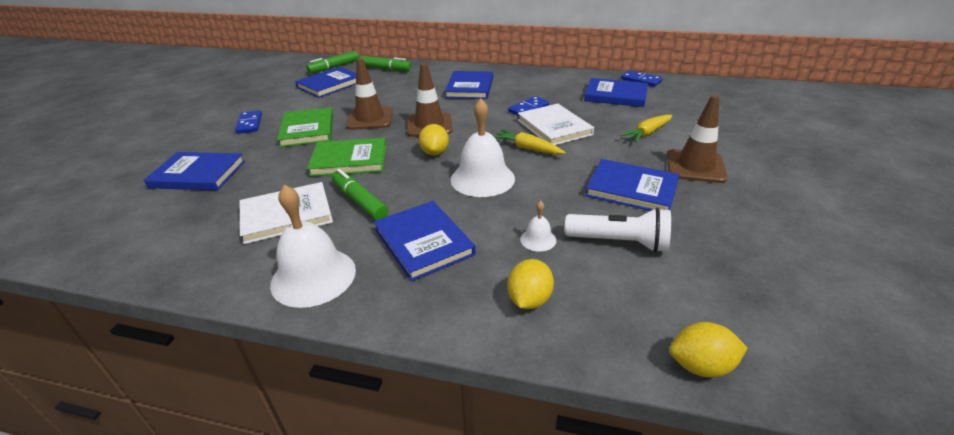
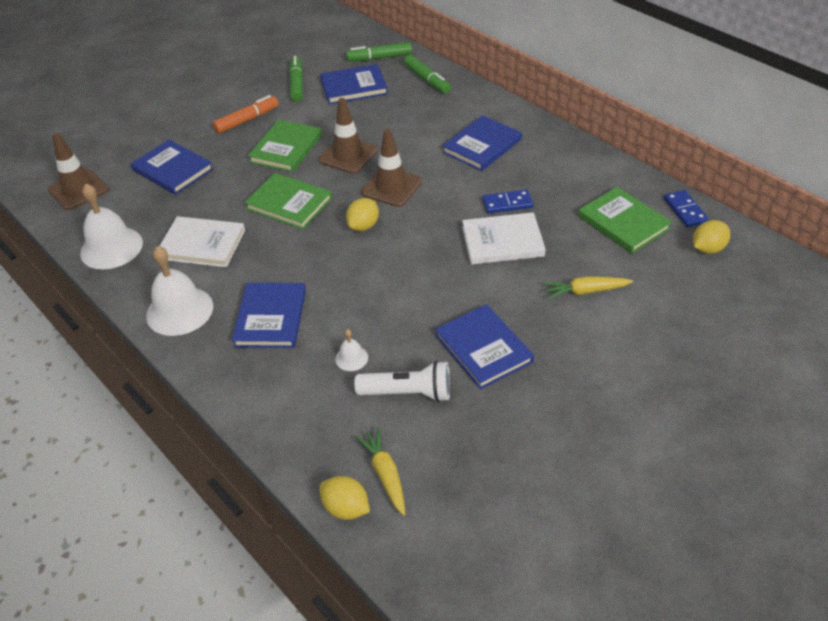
camera: 35 degrees right, 10 degrees up
(249, 124) = (247, 120): blue domino -> orange marker
(360, 201) = (261, 254): green marker -> green marker (297, 84)
(482, 178) = (373, 275): white bell -> white bell (111, 247)
(527, 148) = (448, 258): yellow carrot -> yellow carrot (385, 474)
(529, 299) = (293, 403): yellow lemon -> yellow lemon (708, 249)
(554, 127) = (502, 241): white book -> white book turned 75 degrees clockwise
(615, 95) = (623, 223): blue book -> green book
(620, 242) = (408, 393): white flashlight -> white flashlight turned 45 degrees counterclockwise
(695, 166) = (576, 354): brown traffic cone -> brown traffic cone (78, 190)

